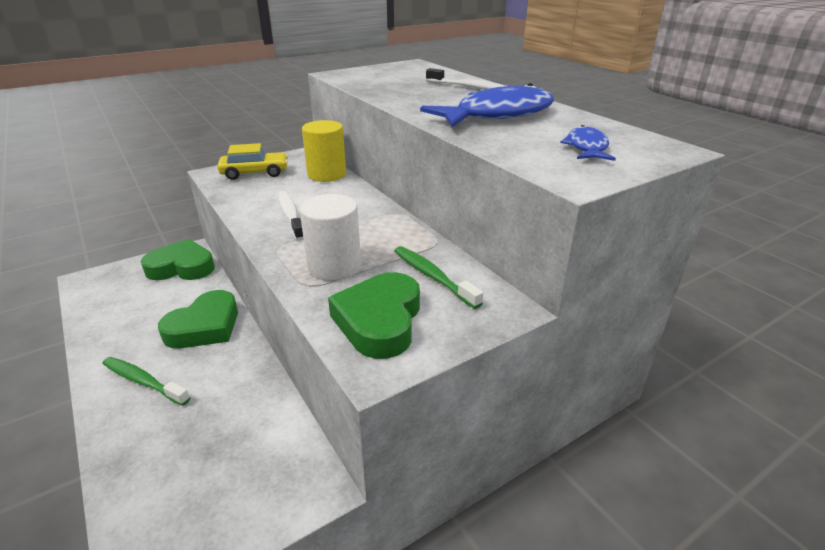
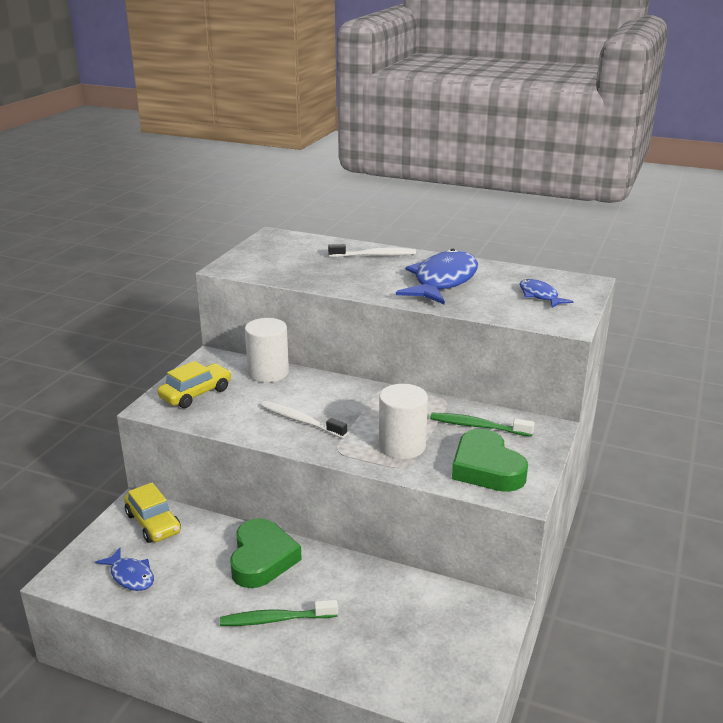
camera: 35 degrees left, 5 degrees down
(117, 297) = (130, 576): none -> blue fish
(182, 267) = (153, 523): green heart -> yellow car
(327, 174) = (268, 373): yellow cylinder -> white cylinder

